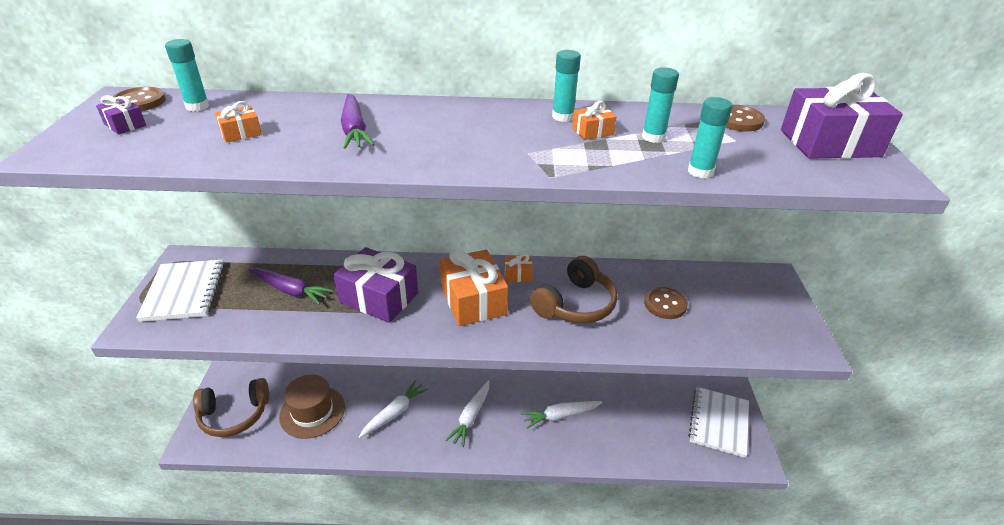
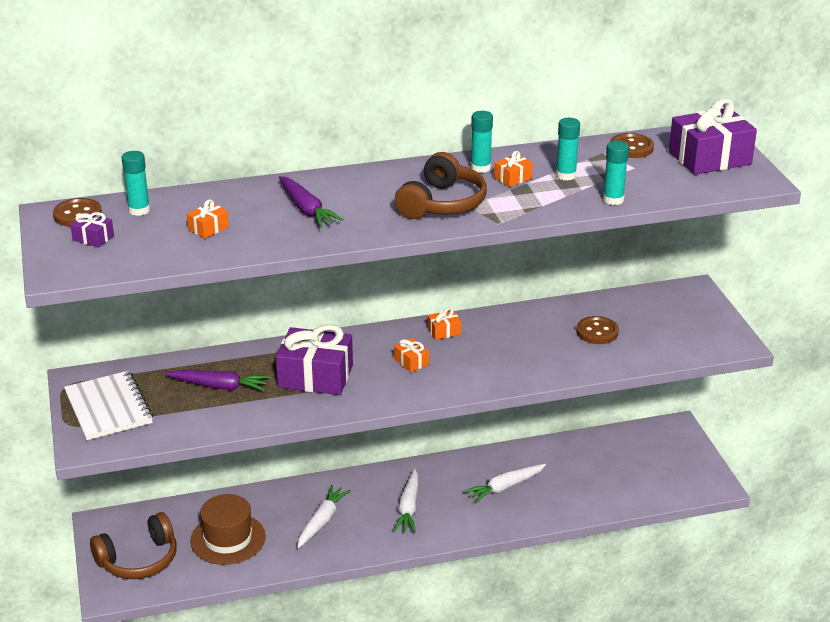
camera: 15 degrees left, 5 degrees down
(473, 300) = (411, 362): orange gift -> orange gift, size x0.45
(575, 304) = (512, 347): brown headphones -> brown headphones (442, 204)
(718, 422) = (671, 460): white notebook -> none

